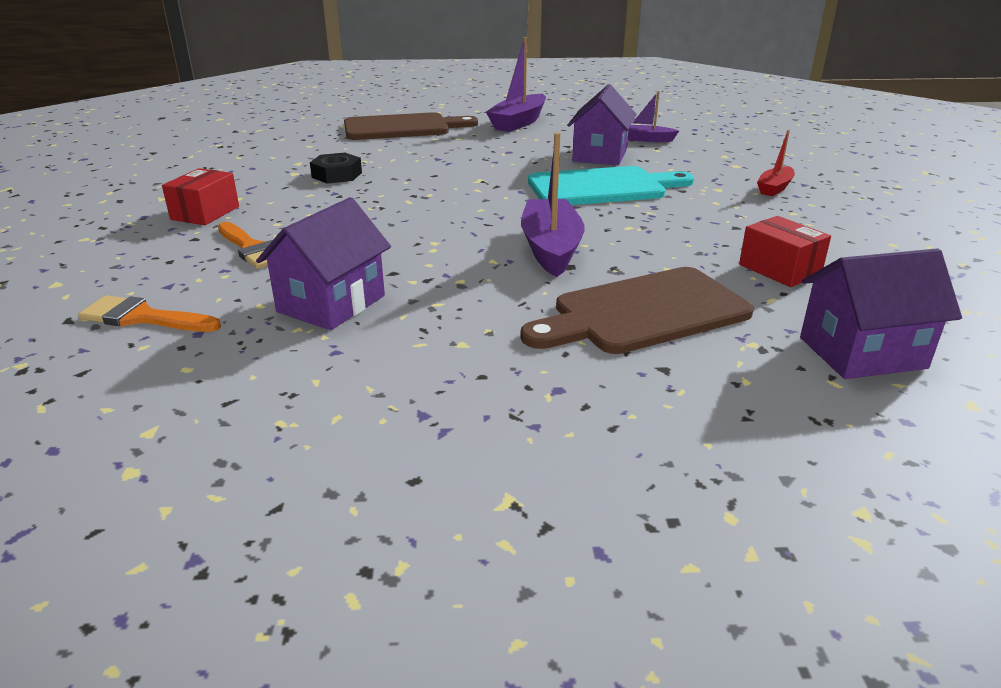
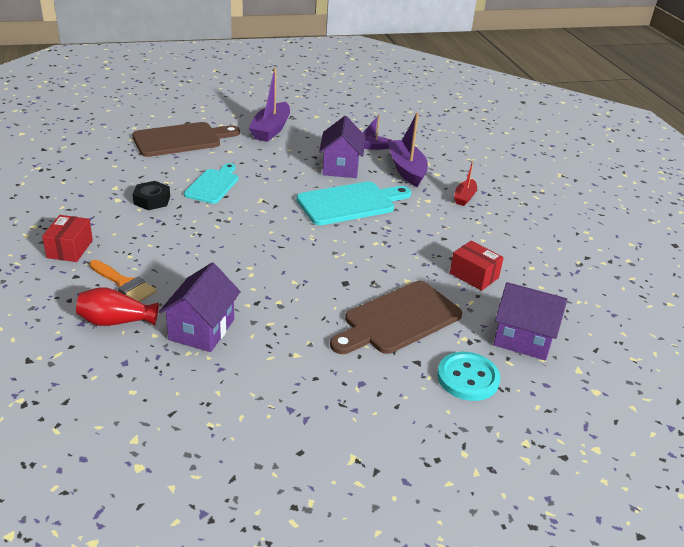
camera: 15 degrees left, 5 degrees up
(143, 317) = (80, 353): orange brush -> none
(216, 286) = (116, 321): none -> red vase
(422, 165) = (213, 185): none -> turquoise cutting board
(551, 248) = (329, 267): purple boat -> purple boat (406, 169)
(753, 398) = (468, 378): none -> turquoise button
(862, 352) = (523, 339): purple house -> purple house turned 45 degrees clockwise

